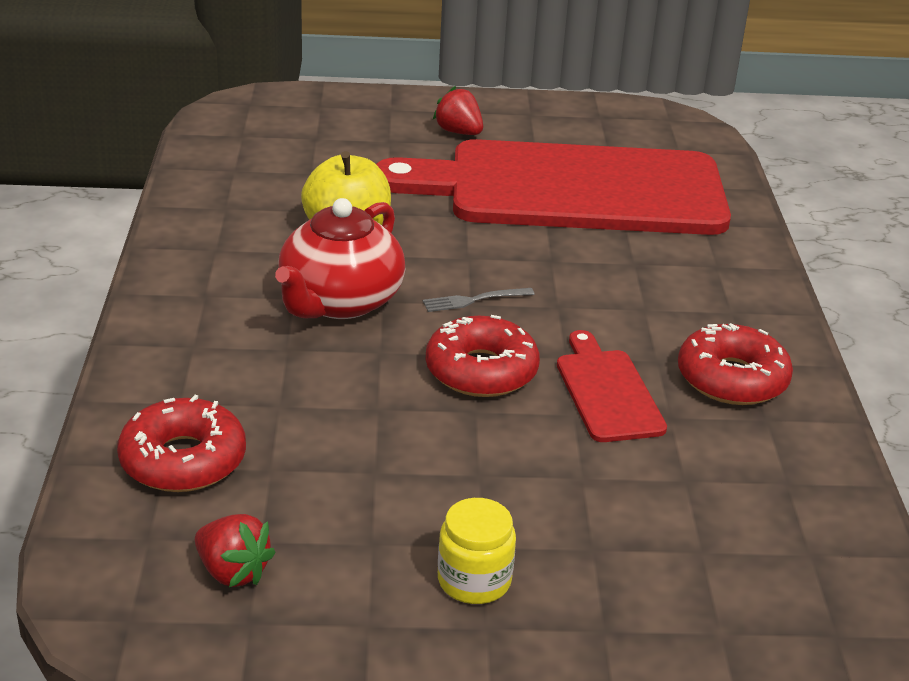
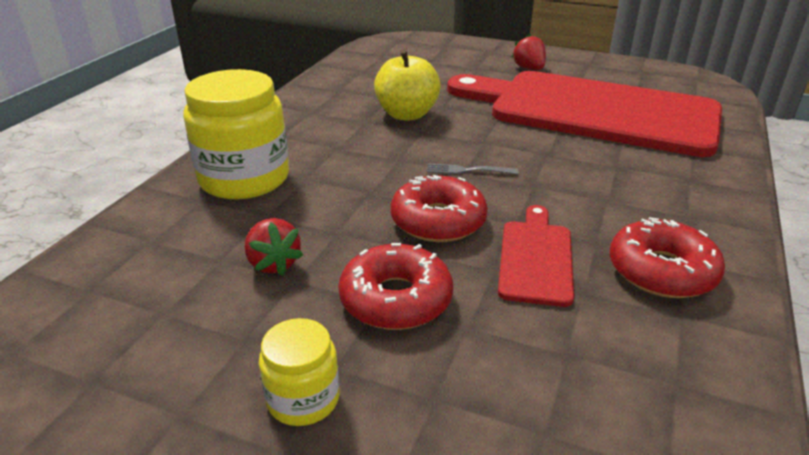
camera: 25 degrees right, 0 degrees up
(183, 460) = (166, 239): red donut -> red donut (396, 299)
(209, 364) = (244, 178): none -> yellow jar
(233, 572) = (120, 334): red strawberry -> red strawberry (273, 263)
(339, 302) = (367, 155): red teapot -> none

